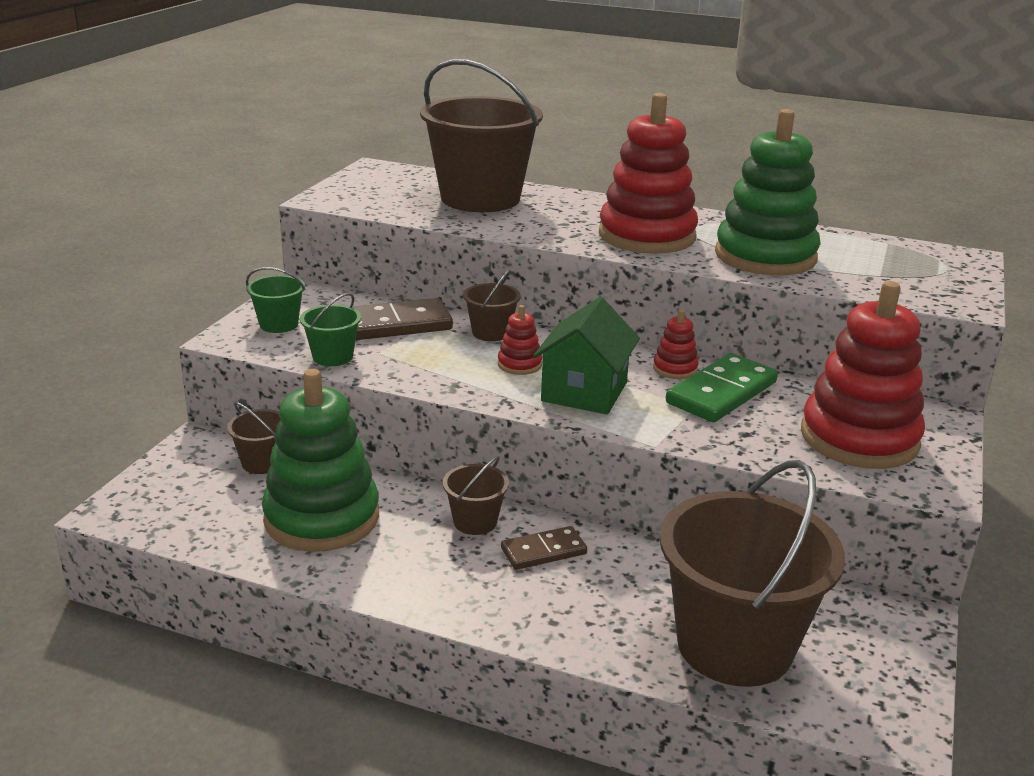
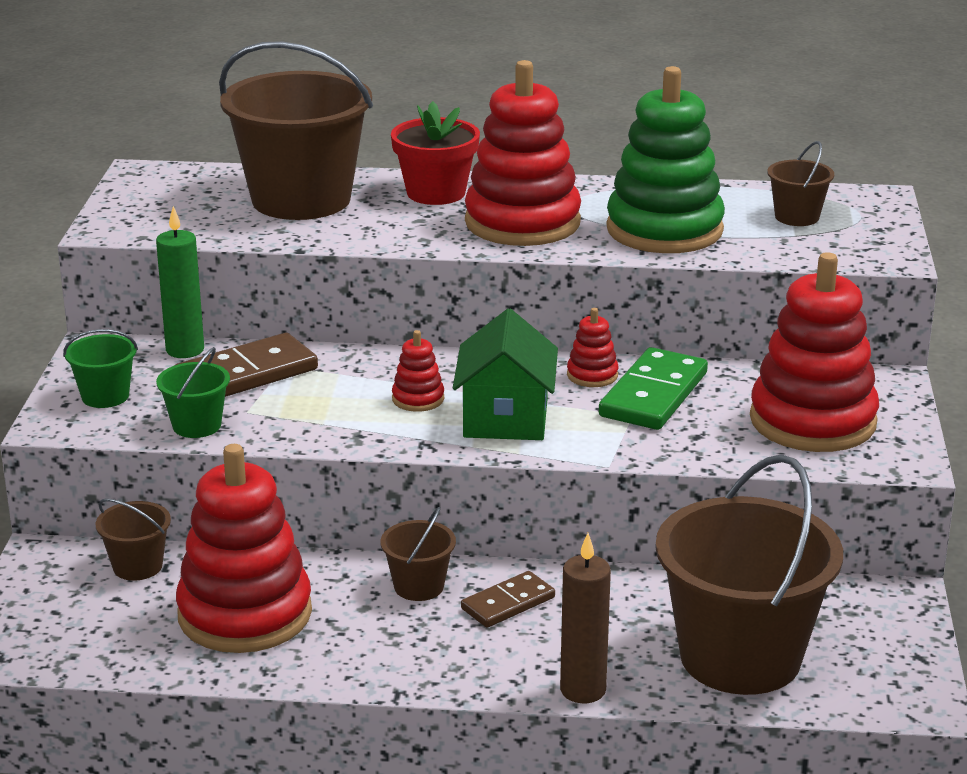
camera: 15 degrees left, 0 degrees up
(322, 518) = (245, 614): green stacking toy -> red stacking toy
(360, 301) = (185, 350): none -> green candle
(491, 332) = (365, 365): brown bucket -> brown bucket (797, 217)
(574, 646) = (583, 690): none -> brown candle
(588, 207) = (436, 193): none -> red flower pot

